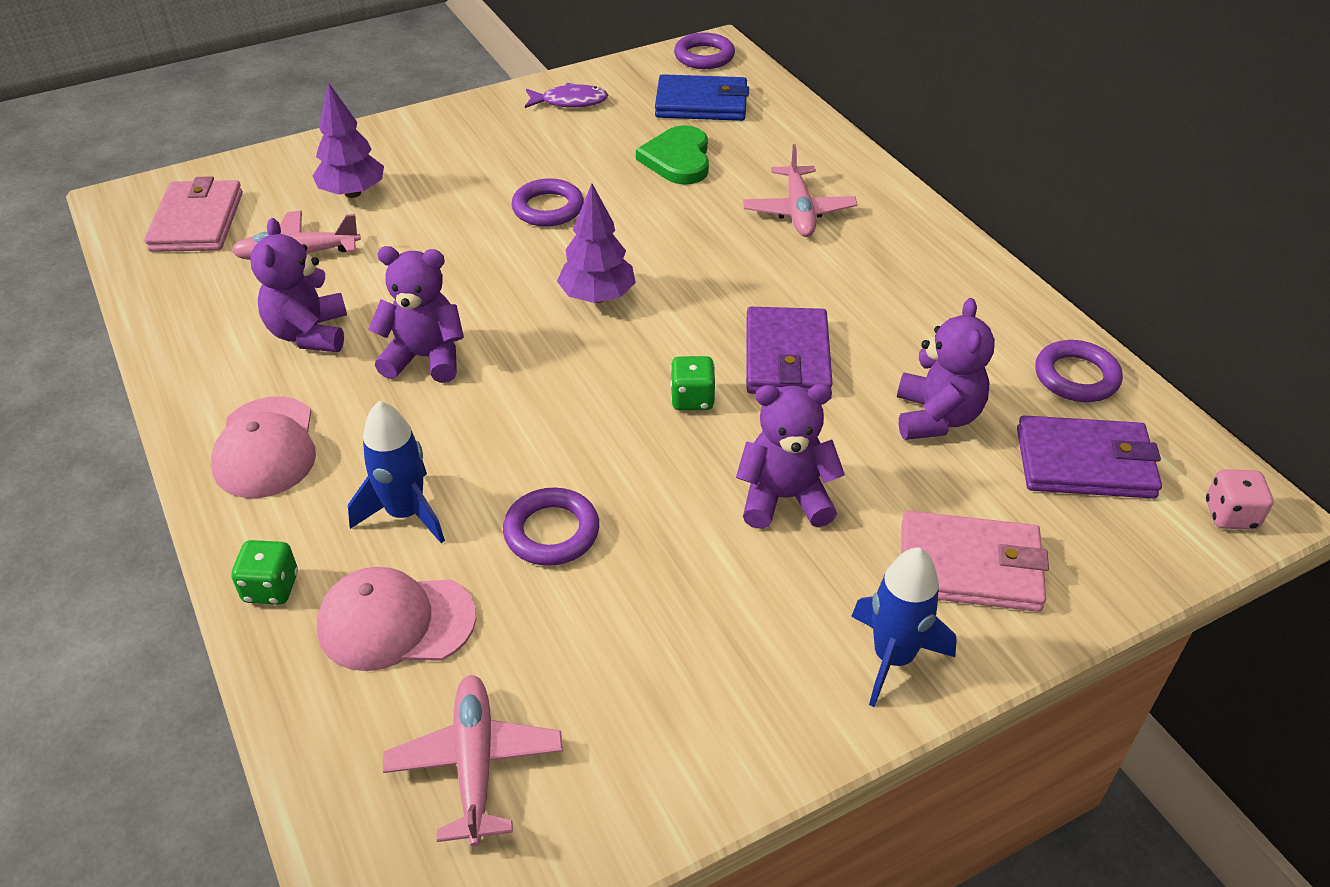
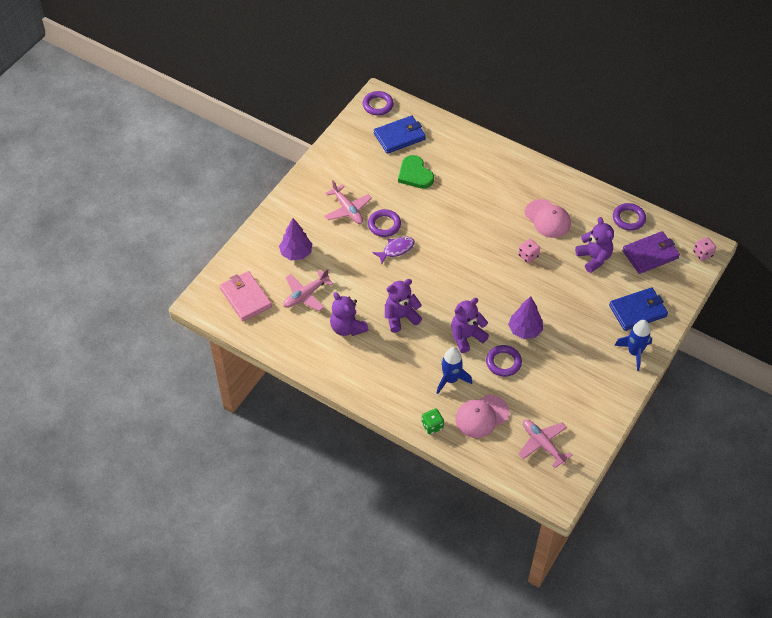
camera: 30 degrees left, 10 degrees up
(266, 448) = (379, 380): pink cap -> pink cap (547, 219)
(570, 102) = (342, 160): purple fish -> purple fish (396, 249)
(597, 297) = (440, 260): purple tree -> purple tree (525, 330)
(692, 399) = (509, 289): green dice -> none
(785, 498) = (567, 314): purple teddy bear -> purple teddy bear (466, 337)
(787, 357) = (528, 256): purple wallet -> pink dice
(798, 212) = (483, 182): pink plane -> pink plane (347, 210)
(970, 566) = (637, 311): pink wallet -> blue wallet

